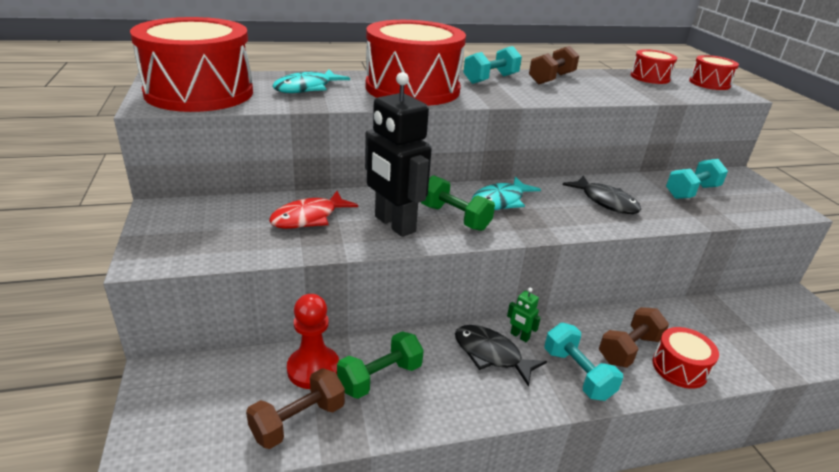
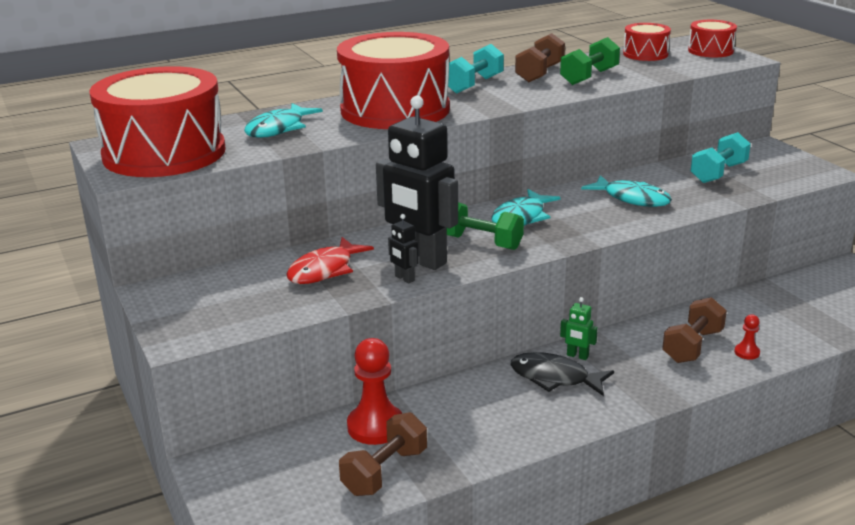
camera: 10 degrees left, 5 degrees down
(371, 240) = (404, 278): none -> black robot
(380, 377) = (449, 420): green dumbbell -> green dumbbell (589, 77)
(577, 374) = (648, 377): turquoise dumbbell -> none
(606, 202) = (632, 199): black fish -> turquoise fish
(679, 368) = (746, 352): red drum -> red pawn

